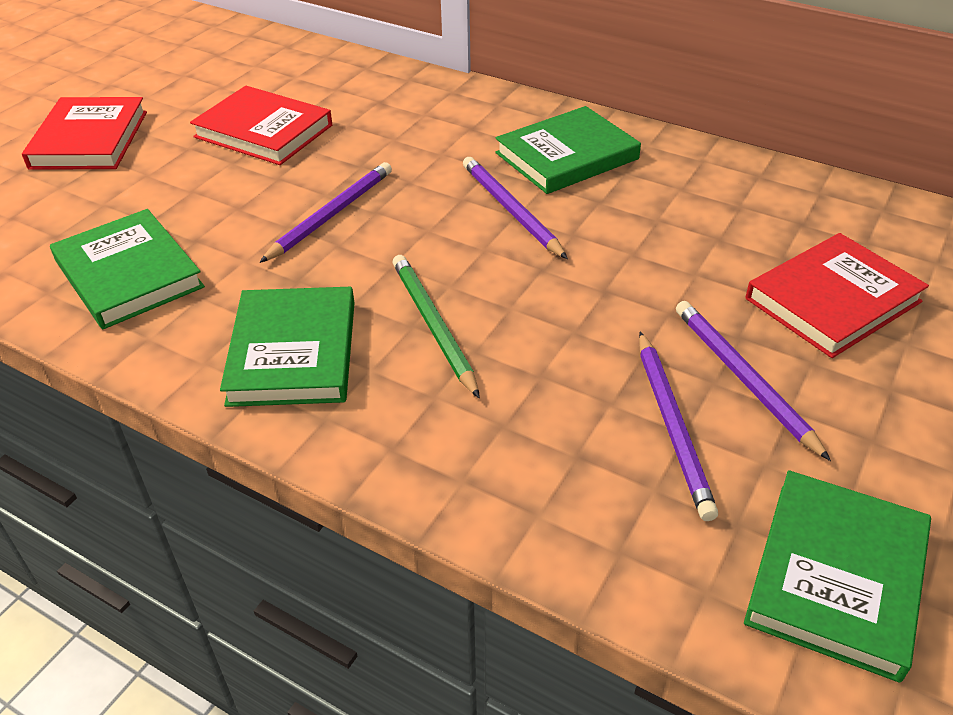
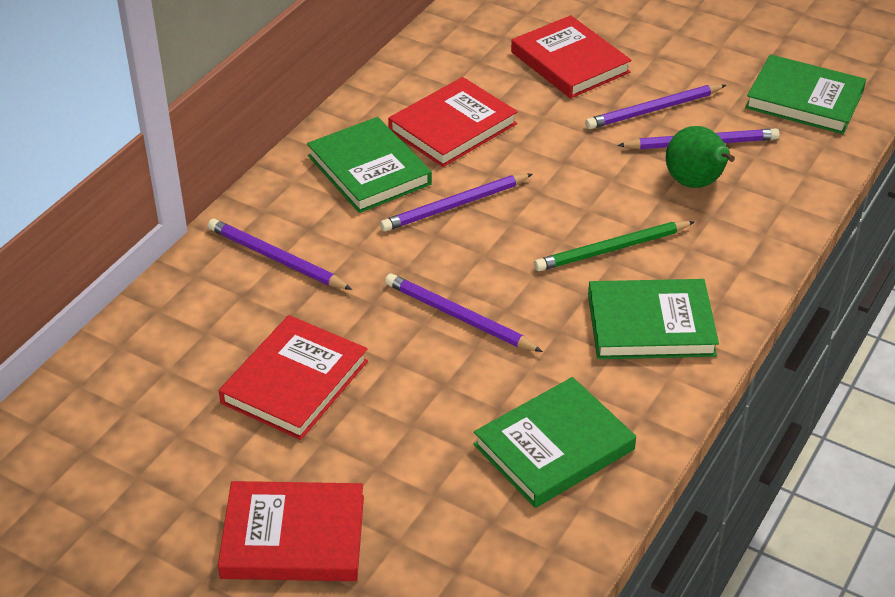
camera: 90 degrees left, 0 degrees up
(427, 114) = (276, 259): none -> purple pencil
(574, 412) = (695, 183): none -> green pear
(656, 206) = (452, 127): none -> red book

